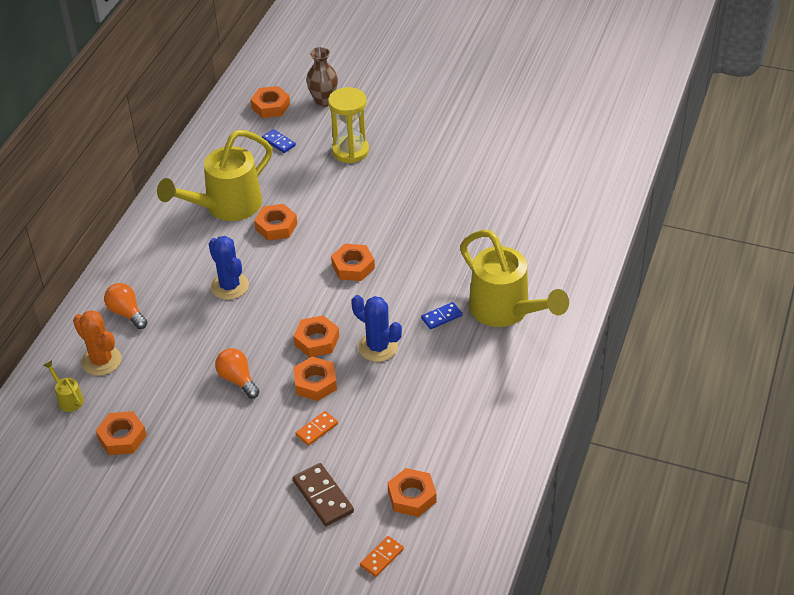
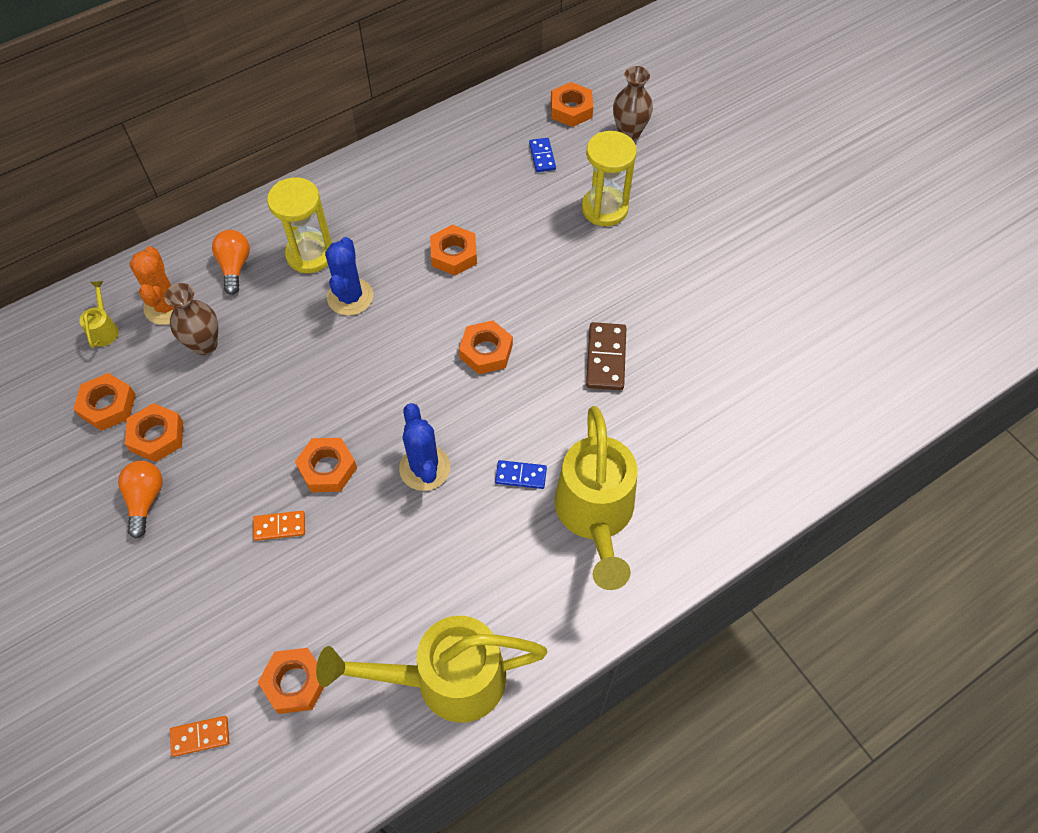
camera: 35 degrees right, 15 degrees up
(155, 366) = (205, 344): none -> brown vase
(174, 278) = (310, 254): none -> yellow hourglass
(226, 206) = (428, 202): yellow watering can -> yellow watering can (446, 679)
(238, 380) = (261, 412): orange light bulb -> orange light bulb (145, 500)
(316, 340) = (373, 418): orange nut -> orange nut (157, 436)
(323, 496) = (214, 614): brown domino -> brown domino (605, 358)

